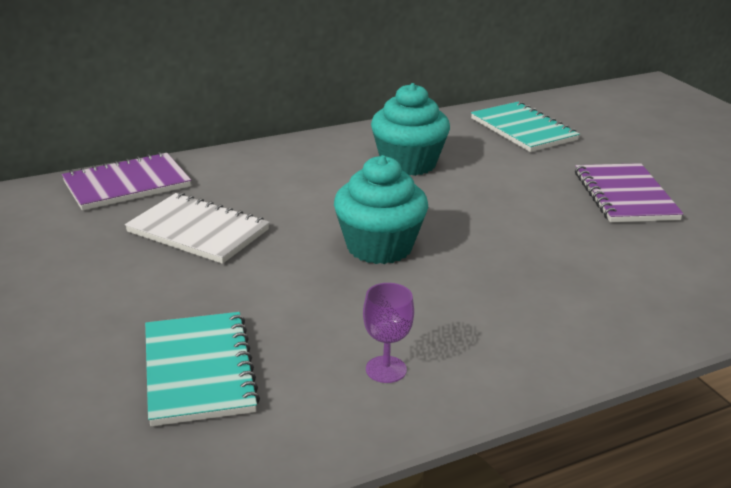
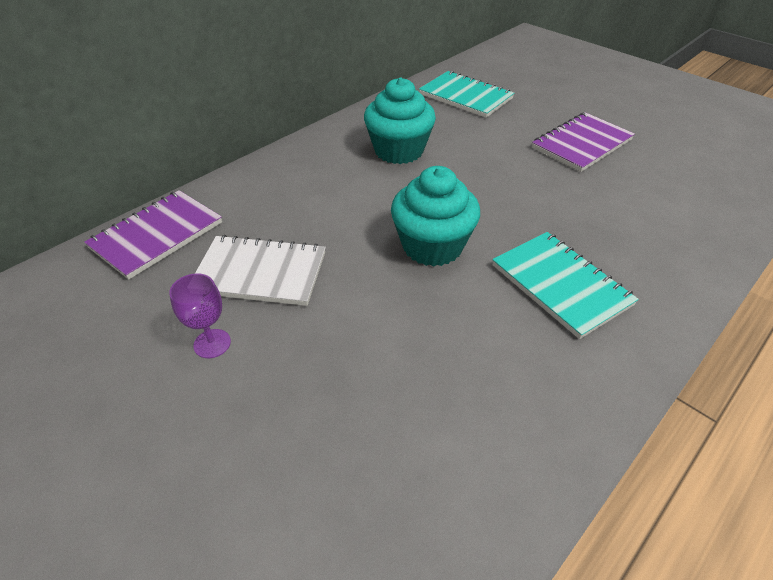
camera: 20 degrees left, 15 degrees up
(198, 370) = (363, 445): turquoise notebook -> turquoise notebook (560, 285)
(386, 369) = (526, 383): purple goblet -> purple goblet (212, 343)
(625, 196) = (582, 144): purple notebook -> purple notebook turned 75 degrees clockwise

